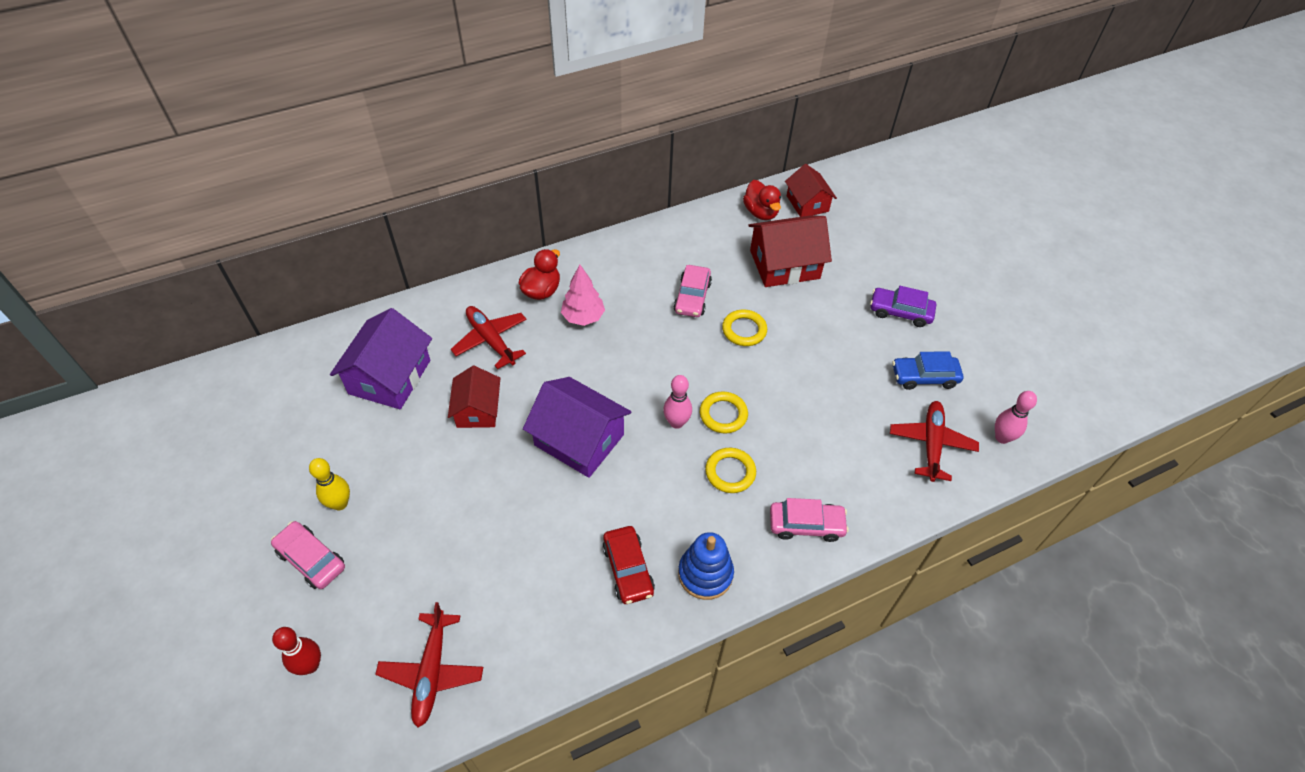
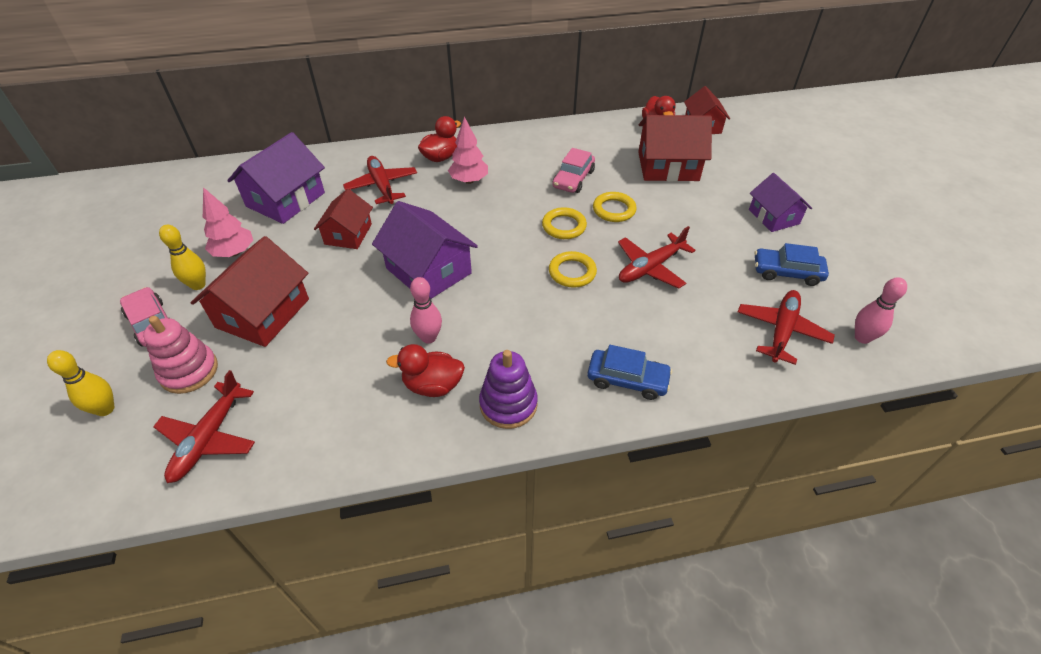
camera: 15 degrees right, 5 degrees down
(310, 665) = (105, 409): red bowling pin -> yellow bowling pin
(362, 456) = (234, 252): none -> pink tree
(378, 605) = (189, 371): none -> pink stacking toy
(425, 523) = (263, 313): none -> red house
(628, 569) = (433, 385): red car -> red duck
(676, 422) = (525, 271): pink bowling pin -> pink bowling pin (428, 337)
(705, 574) = (508, 404): blue stacking toy -> purple stacking toy
(730, 472) = (563, 320): yellow ring -> yellow ring (564, 226)
(797, 395) = (650, 267): none -> red plane
(806, 525) = (627, 379): pink car -> blue car
(900, 312) = (774, 216): purple car -> purple house

